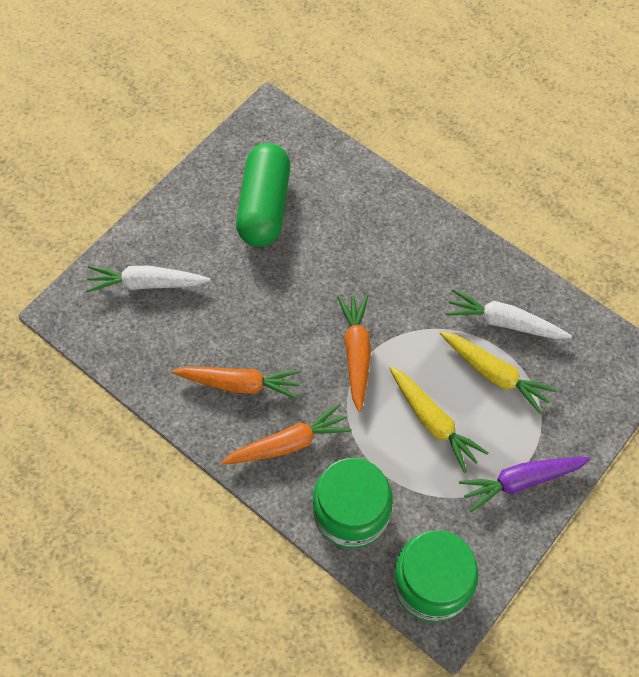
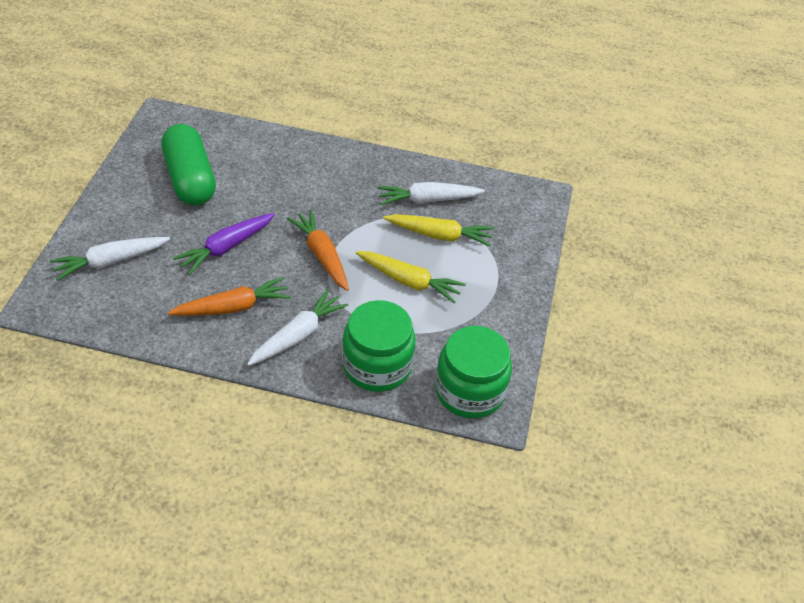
camera: 30 degrees left, 15 degrees down
(289, 443) = (298, 335): orange carrot -> white carrot
(520, 481) = (499, 298): purple carrot -> purple carrot (226, 248)

